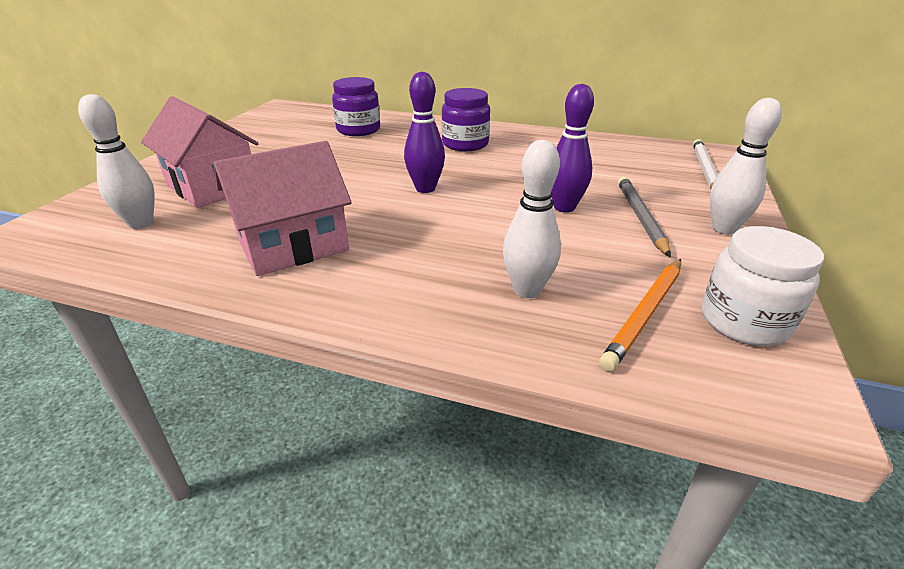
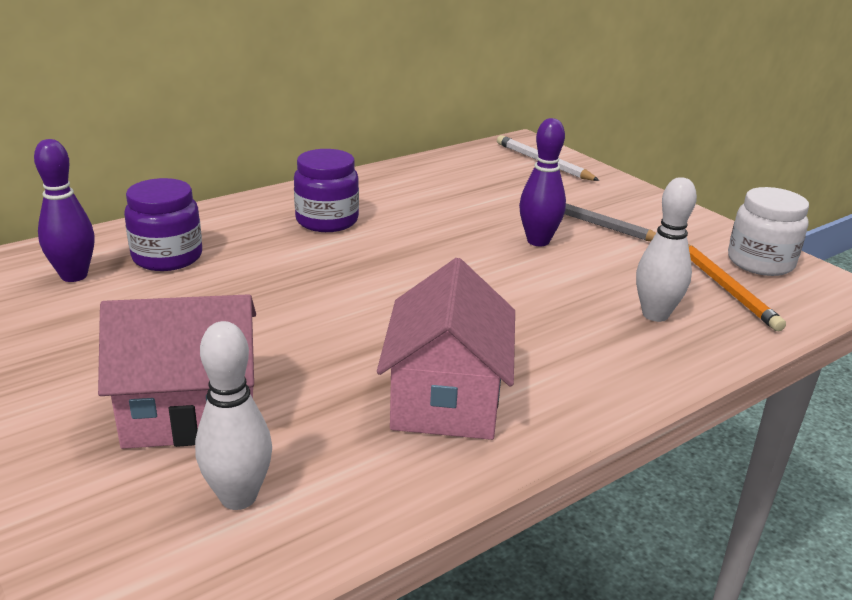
camera: 55 degrees left, 5 degrees down
(425, 189) = (409, 283): purple bowling pin -> purple bowling pin (74, 276)
(723, 229) = (643, 207): white bowling pin -> none

